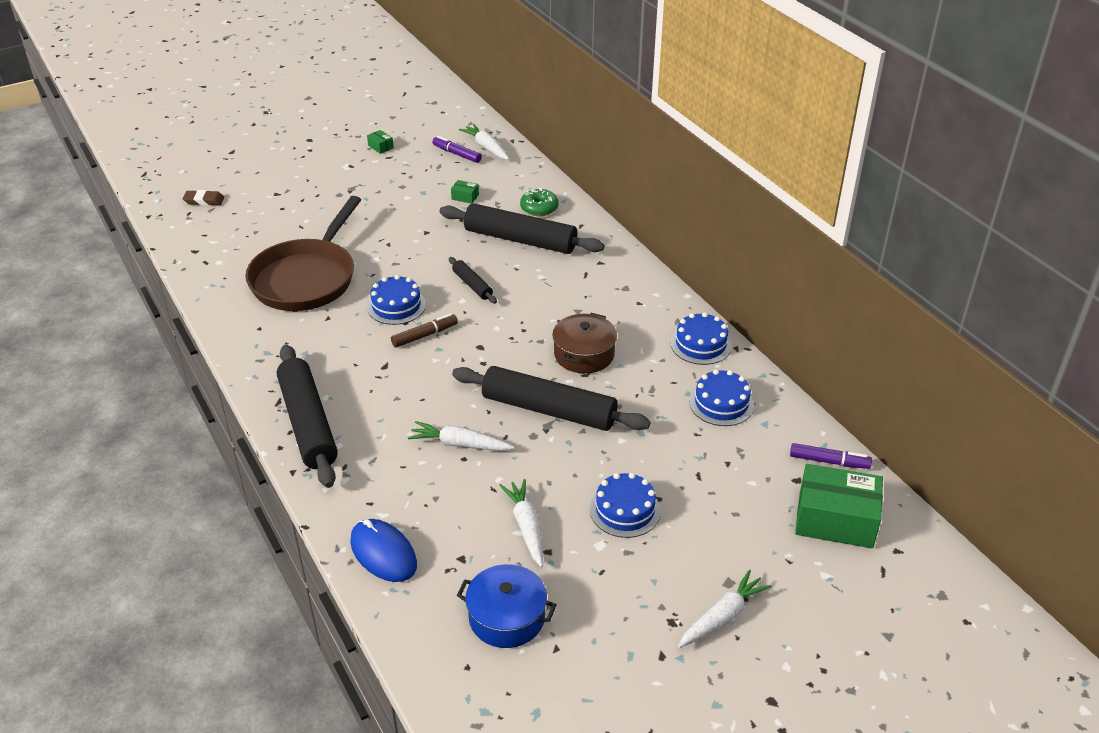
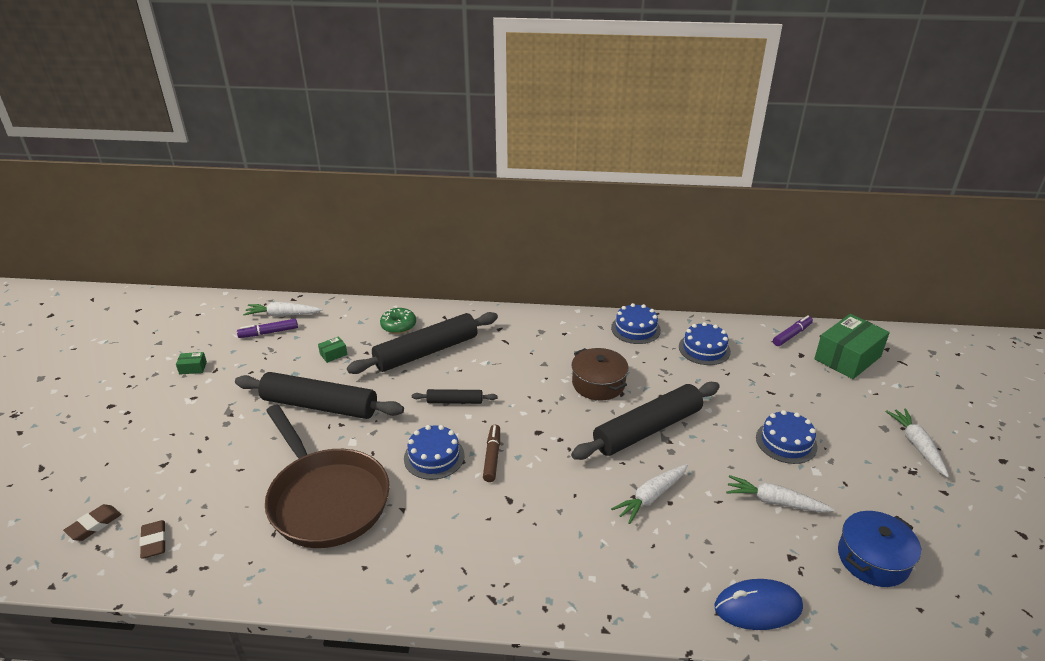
camera: 55 degrees left, 5 degrees down
(209, 231) = (154, 542): none -> brown eraser
(308, 424) = (544, 589): black rolling pin -> black rolling pin (319, 406)

